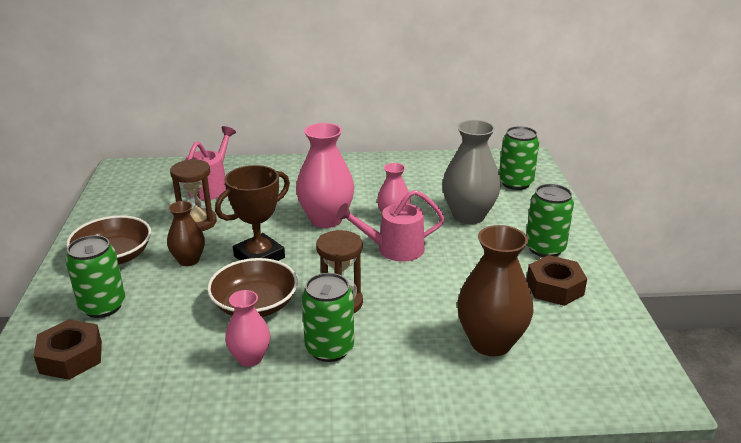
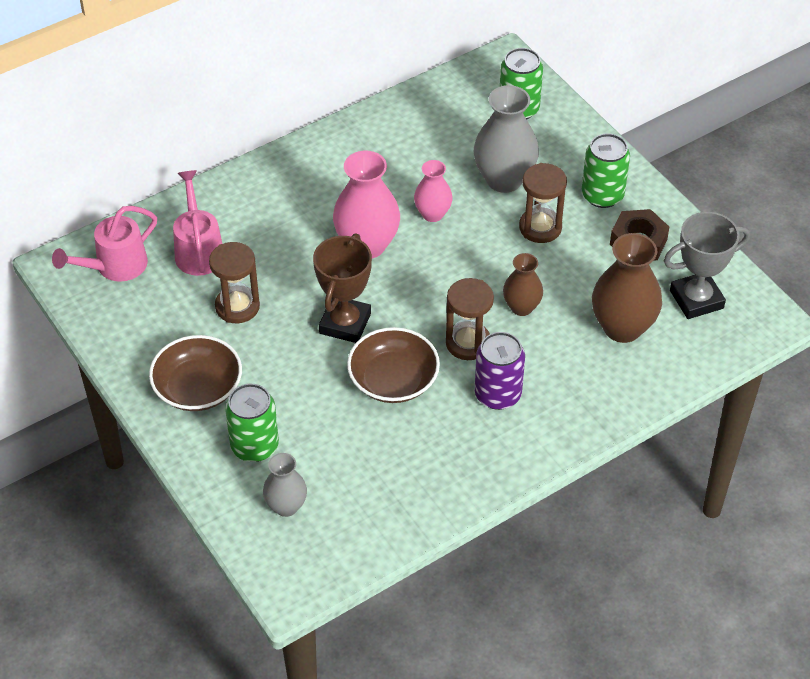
camera: 30 degrees left, 20 degrees up
(71, 357) = (286, 506): brown nut -> grey vase
(189, 260) = (279, 358): brown vase -> brown vase (521, 307)
(250, 358) = (440, 434): pink vase -> none
(329, 348) = (498, 394): green can -> purple can
(393, 249) = (465, 257): pink watering can -> pink watering can (114, 267)
(473, 251) = (540, 227): none -> brown hourglass
(583, 347) = (696, 299): none -> grey trophy

